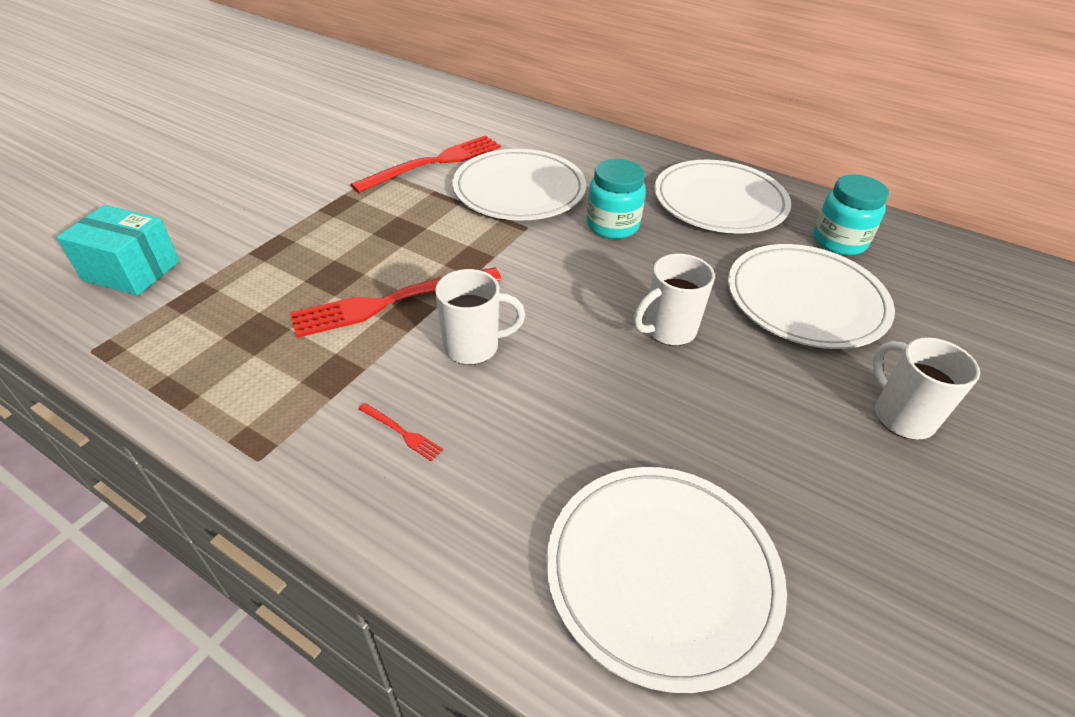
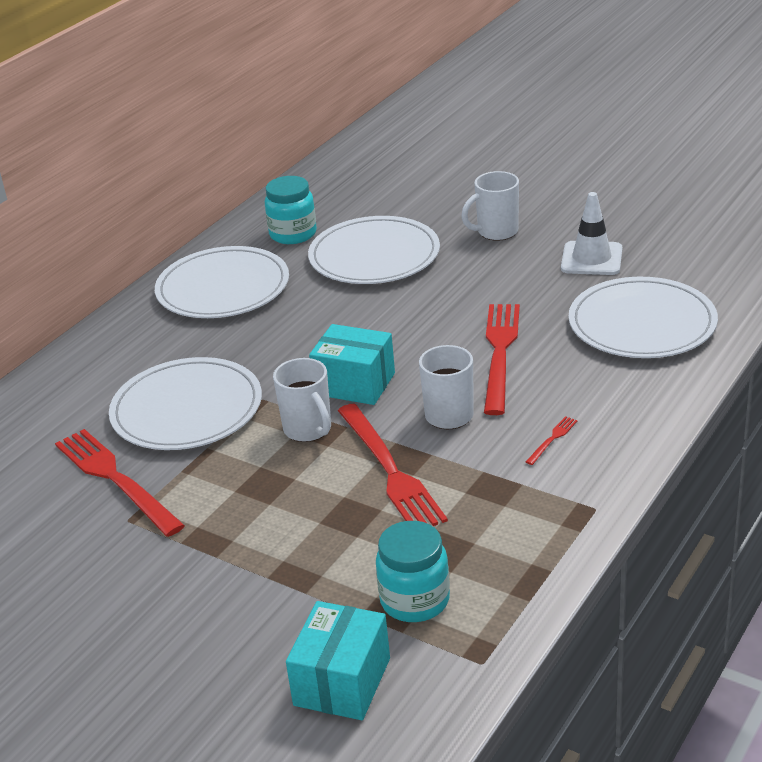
camera: 85 degrees left, 10 degrees down
(542, 282) = (355, 384): none -> turquoise box
(591, 398) = (500, 353): none -> red fork
(612, 226) = (262, 348): turquoise jar -> turquoise jar (415, 600)
(668, 330) = (417, 319): white mug -> white mug (308, 430)
(851, 527) = (591, 259): none -> white traffic cone

